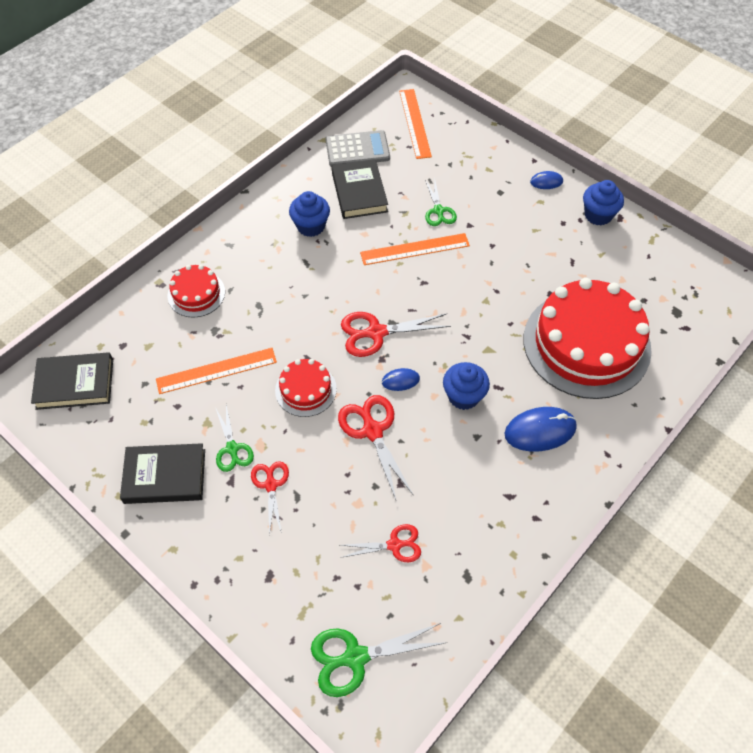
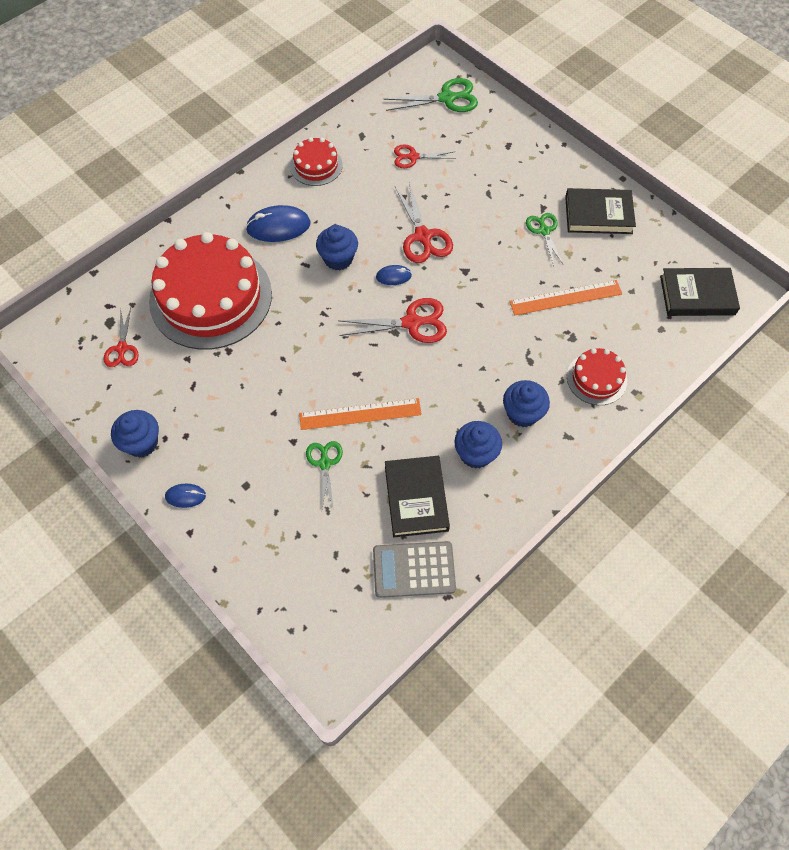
camera: 175 degrees left, 5 degrees up
(268, 260) = (522, 413): none -> blue cupcake
(271, 485) = (510, 202): red scissors -> red scissors (122, 348)
(305, 389) = (481, 274): red cake -> red cake (316, 165)
(415, 123) = (331, 612): orange ruler -> none

